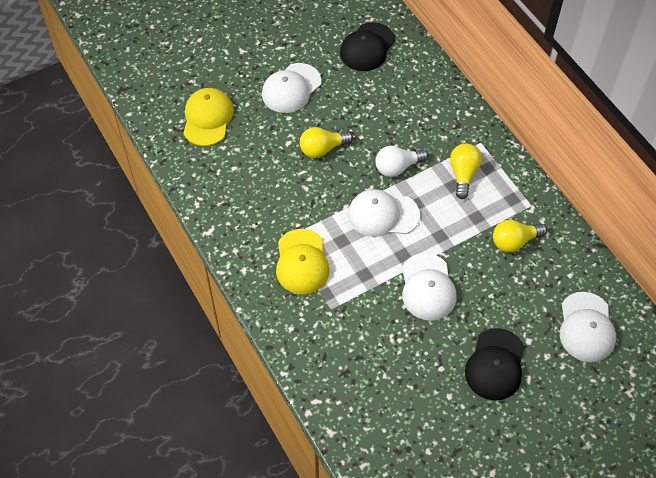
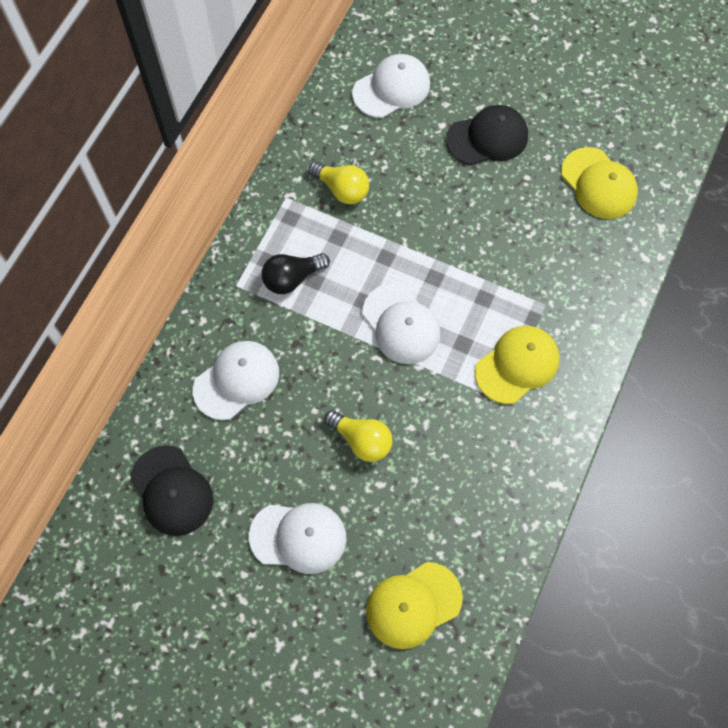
camera: 125 degrees left, 10 degrees up
(367, 47) = (172, 491): black cap -> black cap turned 60 degrees clockwise
(397, 167) = (330, 347): white light bulb -> none
(399, 415) = (598, 184): none -> yellow cap
(427, 287) = (453, 235): white cap -> white cap (237, 380)
(463, 174) = (292, 278): yellow light bulb -> black light bulb

